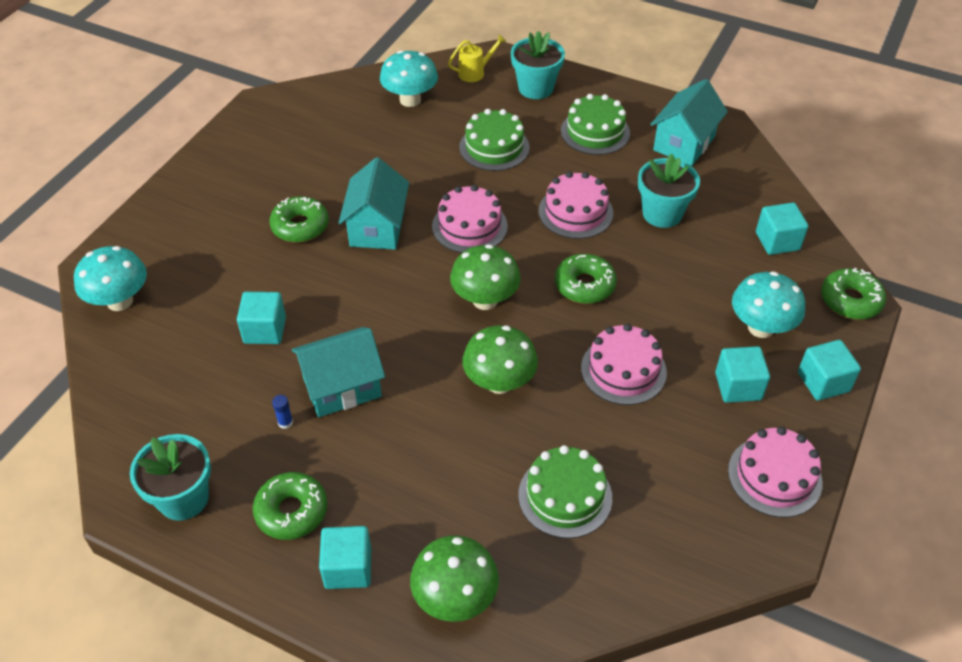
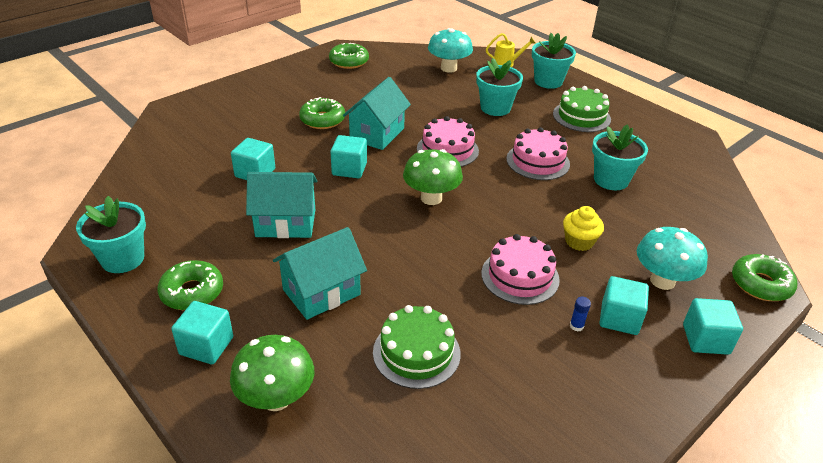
camera: 20 degrees right, 10 degrees down
(120, 301) = (171, 131): turquoise mushroom -> none
(285, 422) = (229, 233): blue glue stick -> blue glue stick (576, 326)
(494, 147) = (495, 108): green cake -> turquoise flower pot
(499, 382) = (409, 255): green mushroom -> none
(584, 285) = (518, 210): green donut -> green donut (349, 62)
(663, 306) = (579, 241): none -> yellow cupcake
(684, 143) = (653, 140): turquoise house -> turquoise house (321, 292)
(774, 476) = (621, 400): pink cake -> none
(777, 241) = (707, 223): turquoise cube -> turquoise cube (349, 169)

